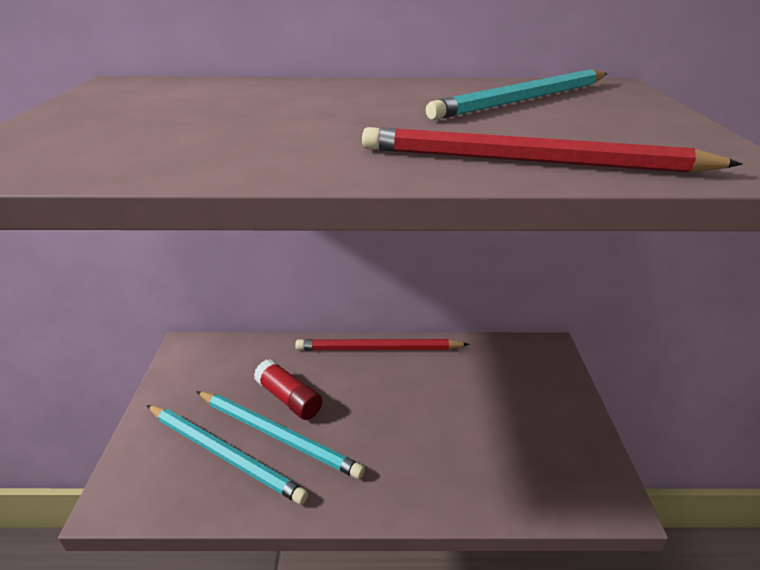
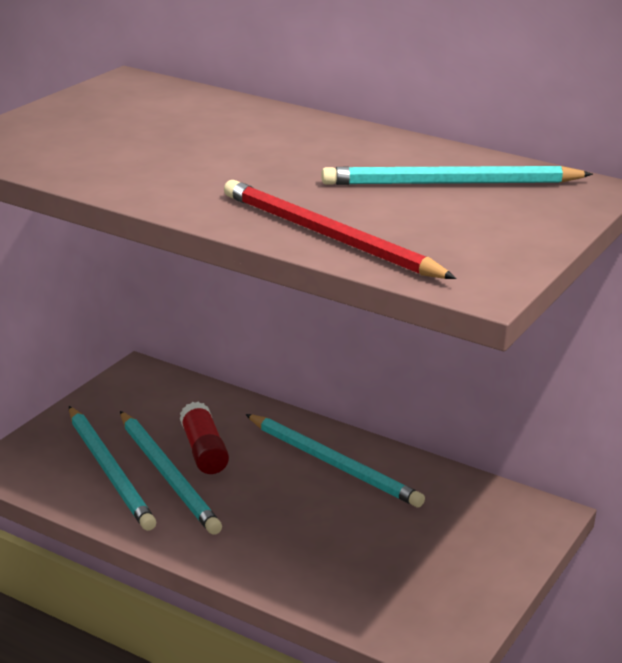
camera: 30 degrees right, 5 degrees down
(378, 349) = (338, 442): red pencil -> none
(391, 368) = (333, 464): none -> turquoise pencil

